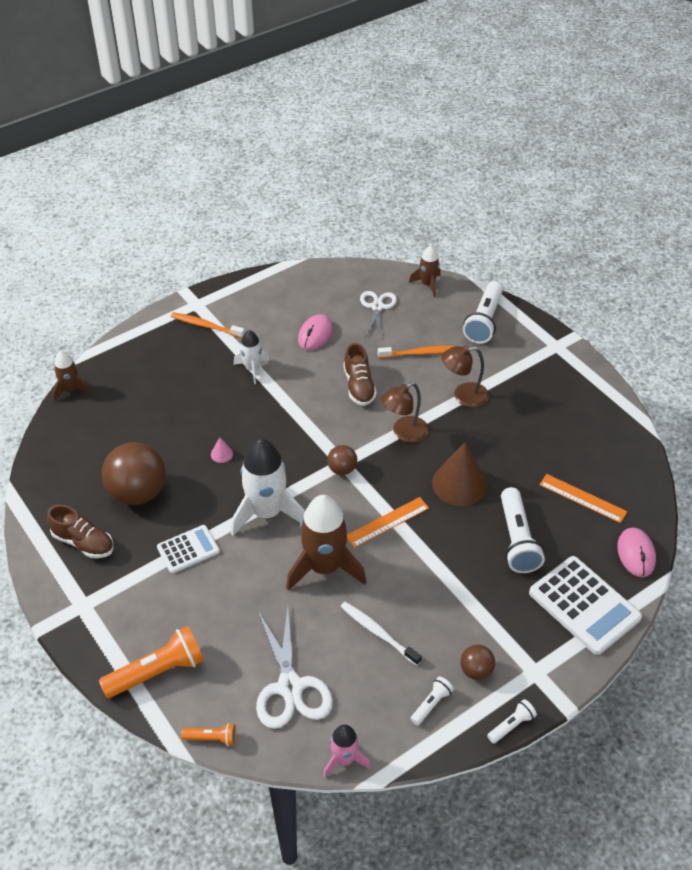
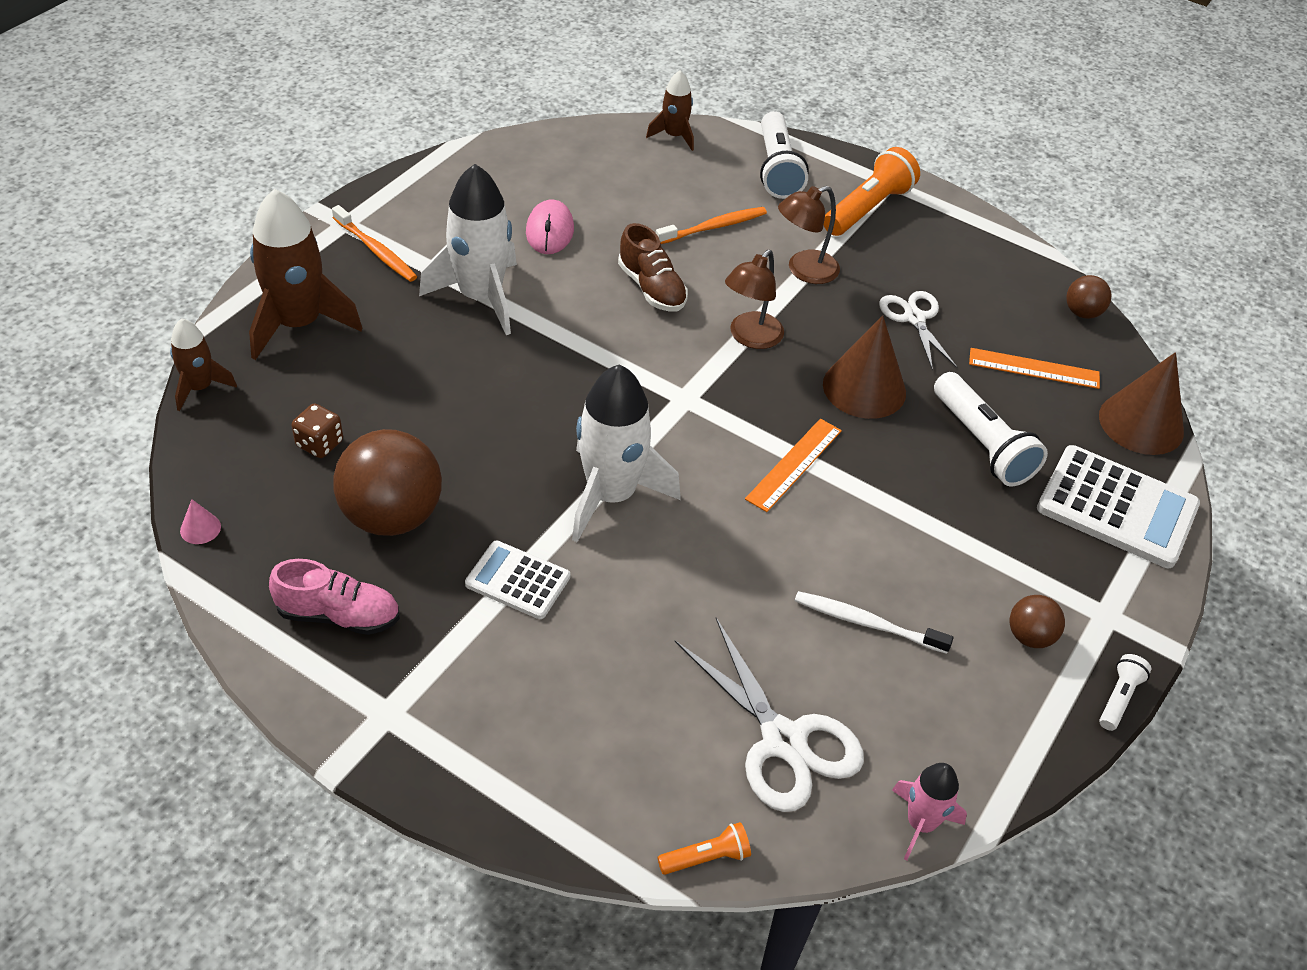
camera: 25 degrees left, 0 degrees up
(83, 542) = (339, 615): brown shoe -> pink shoe
(119, 439) = (320, 444): none -> brown dice
(157, 672) = (565, 782): orange flashlight -> orange flashlight (867, 209)
(188, 549) = (517, 580): white calculator -> white calculator turned 105 degrees counterclockwise
(206, 326) = (376, 251): orange toothbrush -> orange toothbrush turned 135 degrees counterclockwise
(221, 454) = (497, 427): pink cone -> pink cone (200, 528)
(252, 369) = (481, 297): white rocket -> white rocket, size x1.86
(324, 567) = (739, 552): brown rocket -> brown rocket (298, 324)
(342, 469) = (689, 407): brown ball -> brown ball (1082, 313)
(377, 307) = (620, 178): white scissors -> white scissors (914, 318)
(431, 704) = (996, 703): white flashlight -> none
(636, 554) = (1141, 423): pink mouse -> brown cone

